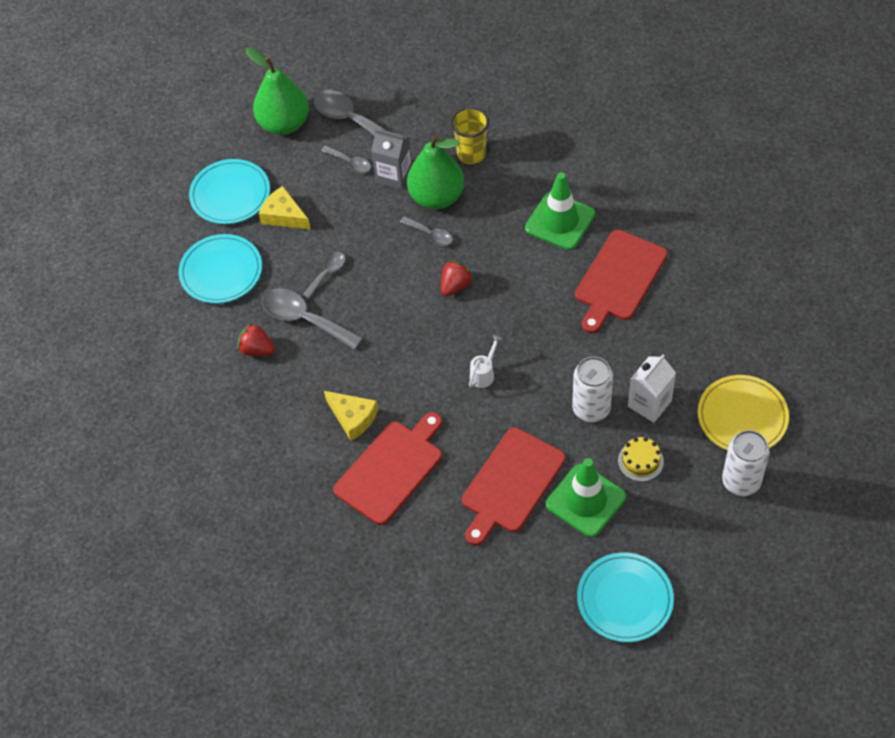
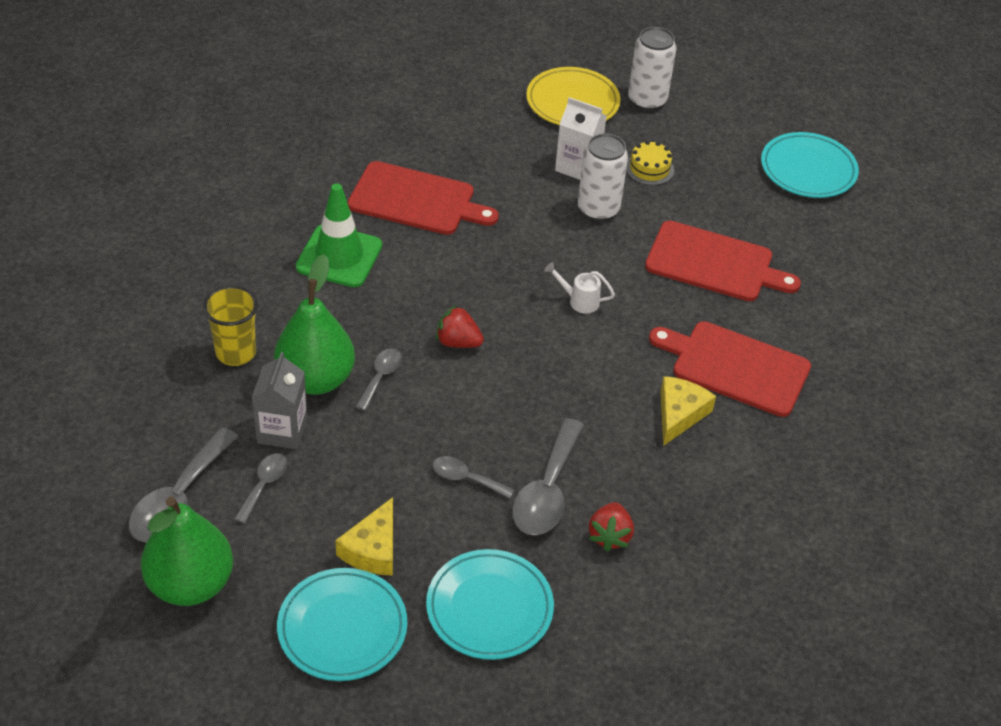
camera: 110 degrees left, 10 degrees down
(585, 500) = (711, 205): green traffic cone -> none

